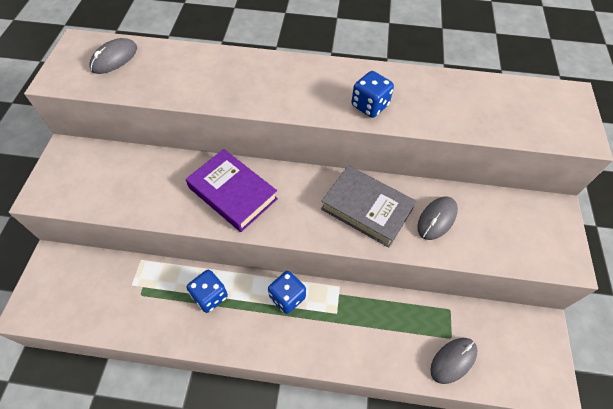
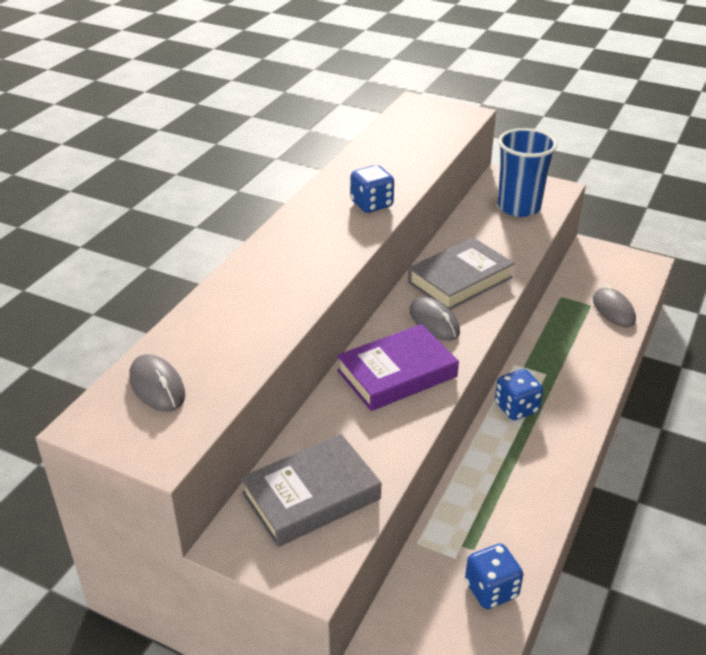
camera: 70 degrees left, 20 degrees down
(104, 177) = (311, 496): none -> grey book
(210, 296) = (496, 476): blue dice -> blue dice (491, 590)
(437, 219) = (489, 241): grey mouse -> grey mouse (434, 322)
(509, 233) = (519, 207): none -> blue cup

